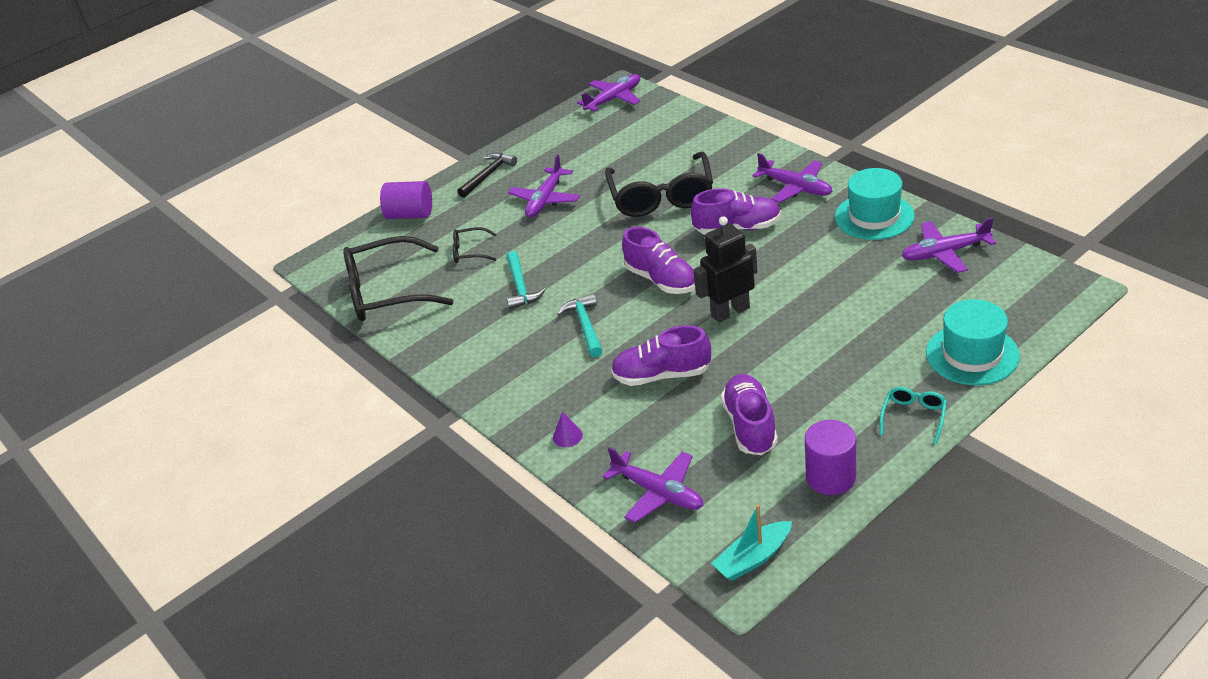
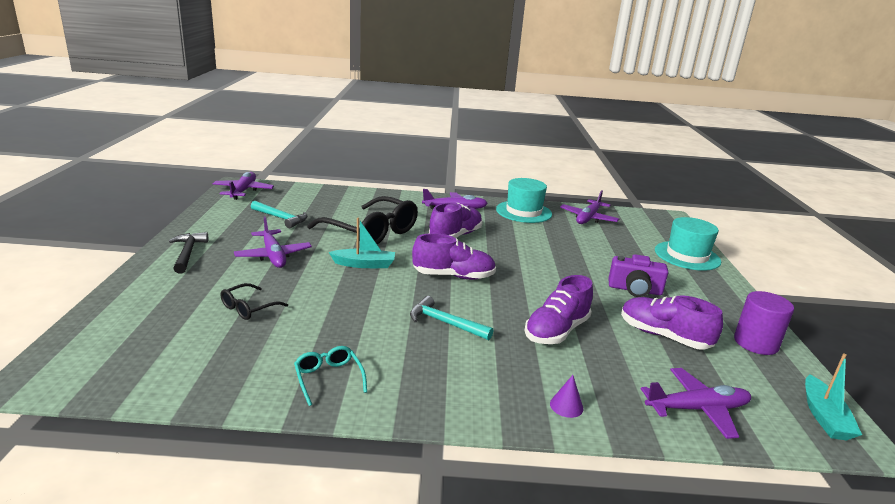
camera: 55 degrees left, 15 degrees down
(387, 292) = (191, 370): black glasses -> none
(410, 214) = (132, 300): purple cylinder -> none
(521, 287) = (342, 316): turquoise hammer -> turquoise hammer (281, 218)
(604, 236) = (364, 264): none -> turquoise boat
(730, 312) = (531, 279): black robot -> none
(816, 368) = (634, 290): none -> purple camera
(913, 417) = (724, 293): turquoise glasses -> turquoise glasses (328, 378)

